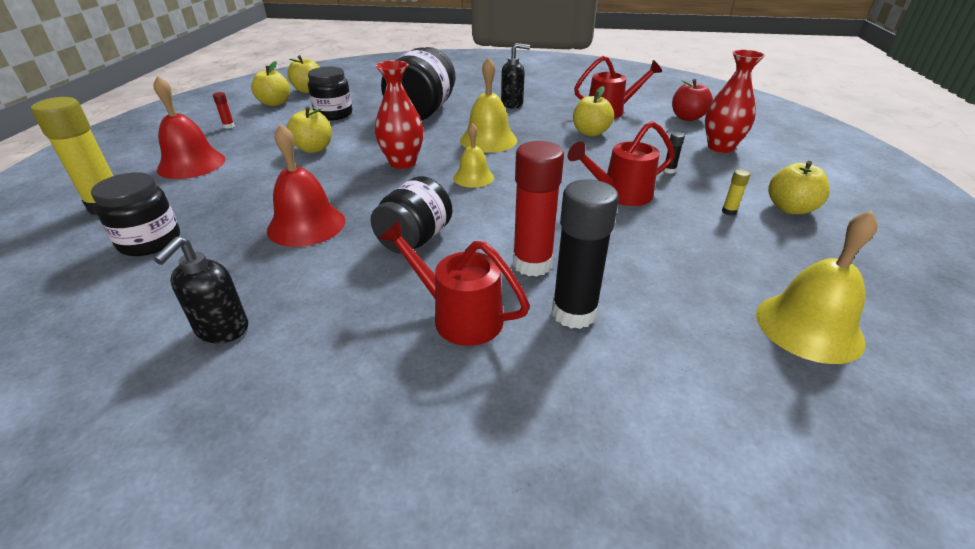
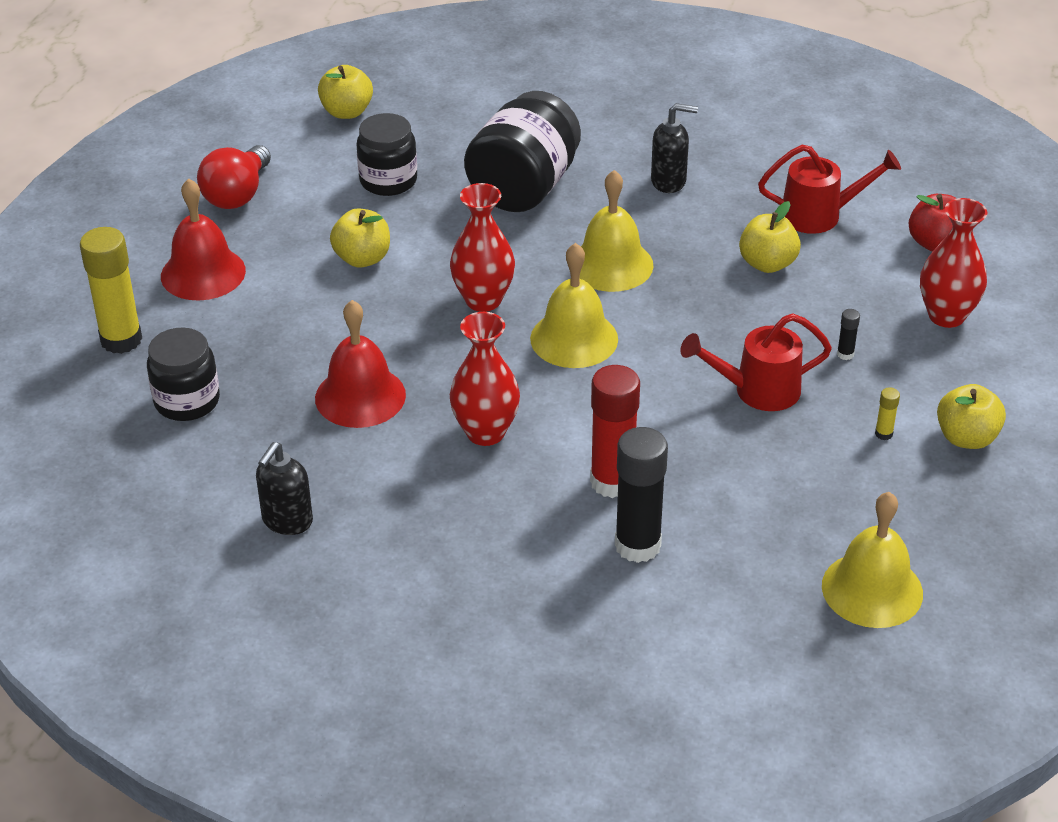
camera: 10 degrees right, 5 degrees up
(229, 126) = (237, 195): red glue stick -> red light bulb
(274, 103) = (297, 143): yellow apple -> none
(415, 239) = (485, 432): black jar -> red vase
(459, 316) = (519, 534): red watering can -> none
(473, 177) = (574, 338): yellow bell -> yellow bell, size x1.60

